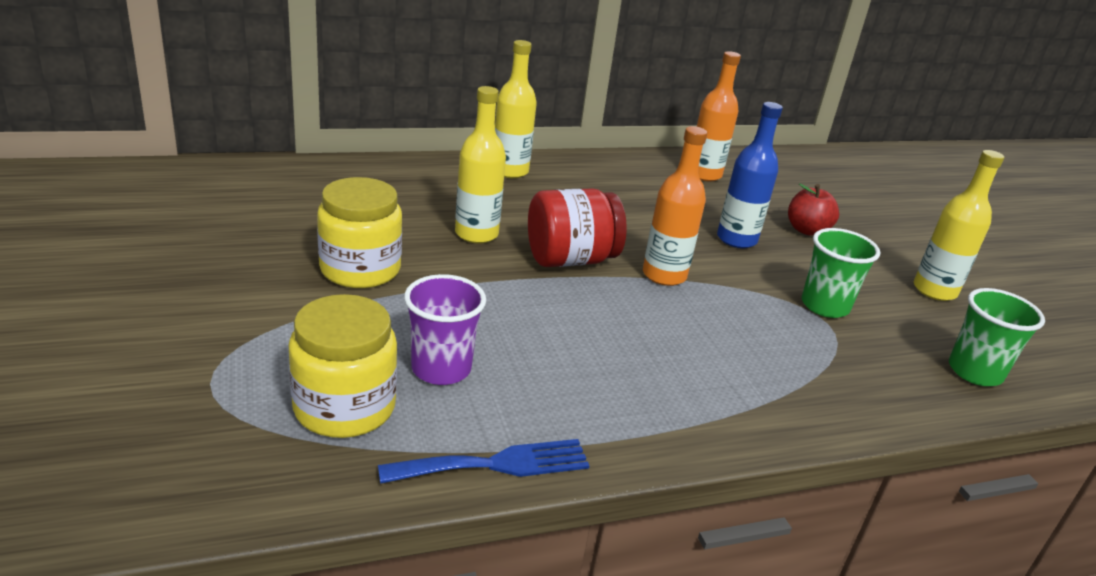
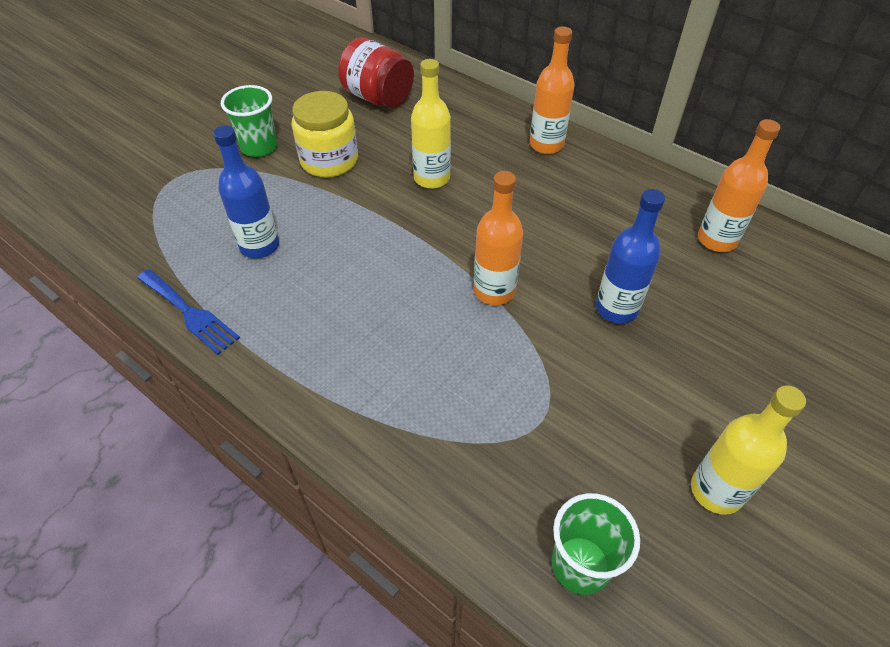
camera: 60 degrees right, 20 degrees up
(344, 407) = (191, 231): yellow jar -> none
(441, 369) = (259, 246): purple cup -> blue bottle
(509, 171) = (546, 145): yellow bottle -> orange bottle
(570, 259) = (454, 234): red jar -> red jar (378, 97)
(806, 230) = (708, 349): red apple -> none
(824, 306) = (570, 409): green cup -> green cup (259, 147)

